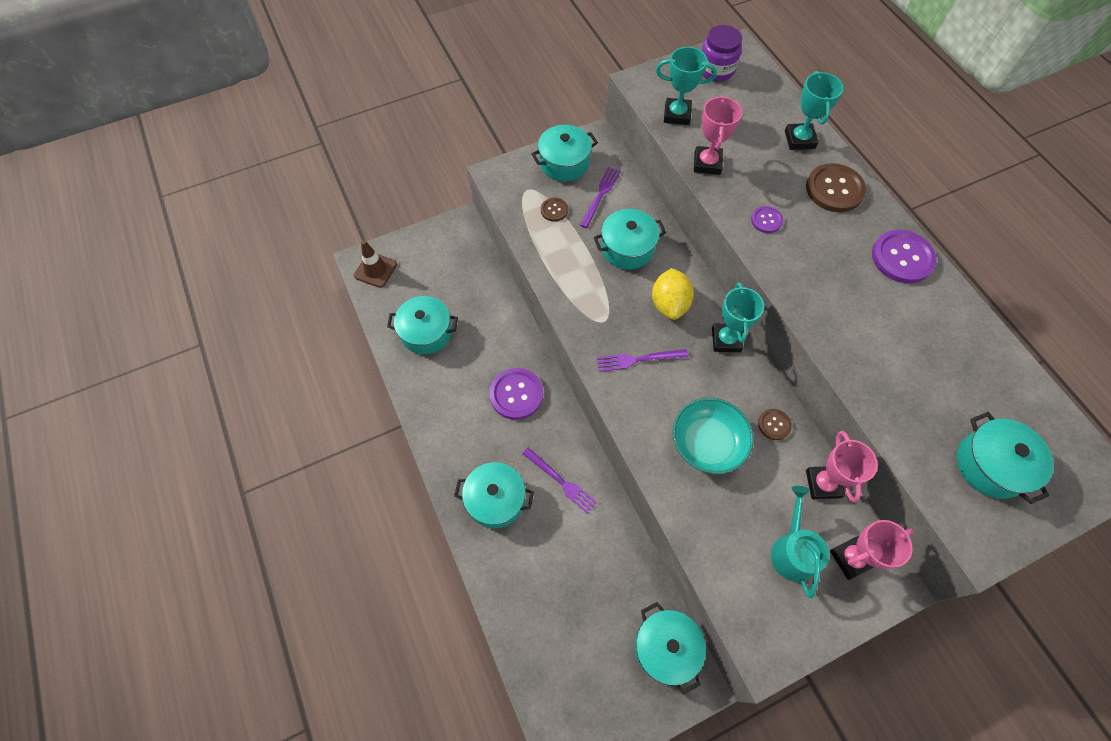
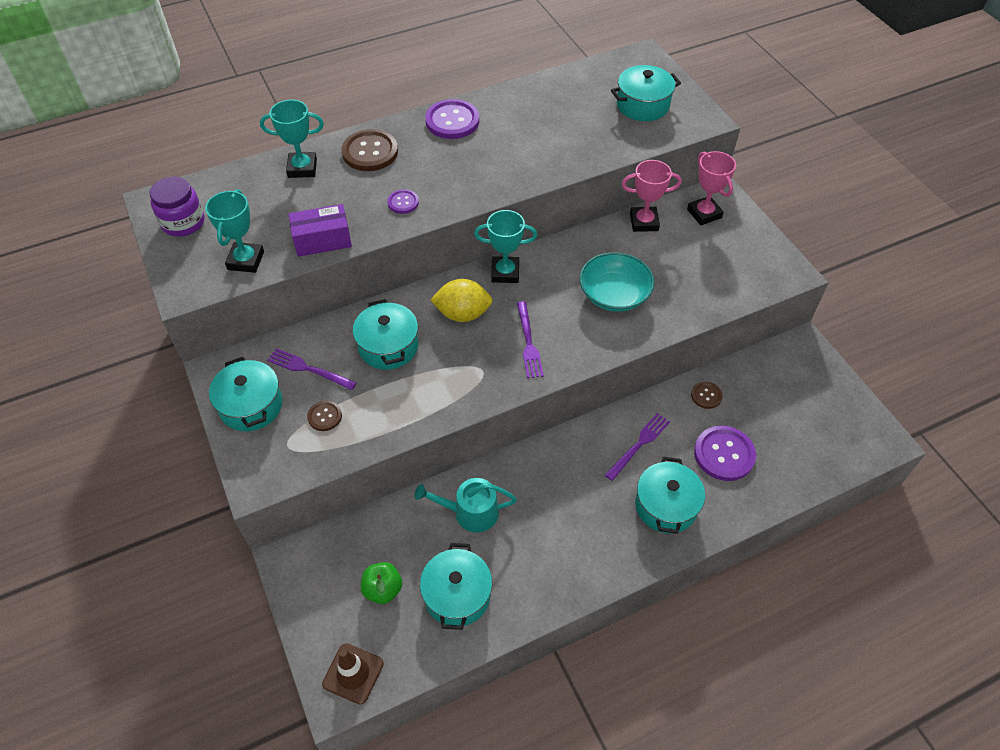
camera: 90 degrees left, 10 degrees down
(435, 283) = (383, 589): none -> green apple
(516, 394) = (541, 489): purple button -> purple button (724, 454)
(666, 648) = (780, 365): turquoise pot -> none
(707, 163) = (322, 240): pink trophy -> purple box
(774, 425) = (592, 247): brown button -> brown button (706, 396)
(792, 550) = (704, 247): turquoise watering can -> turquoise watering can (470, 512)

